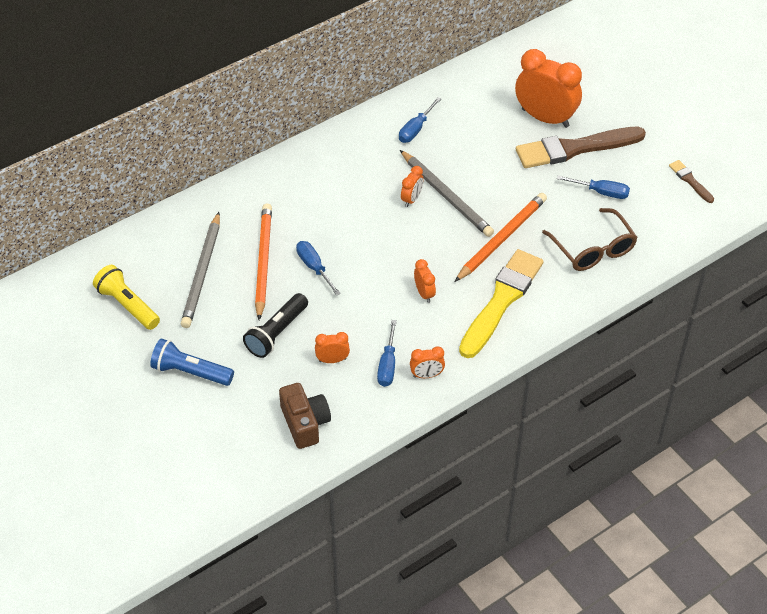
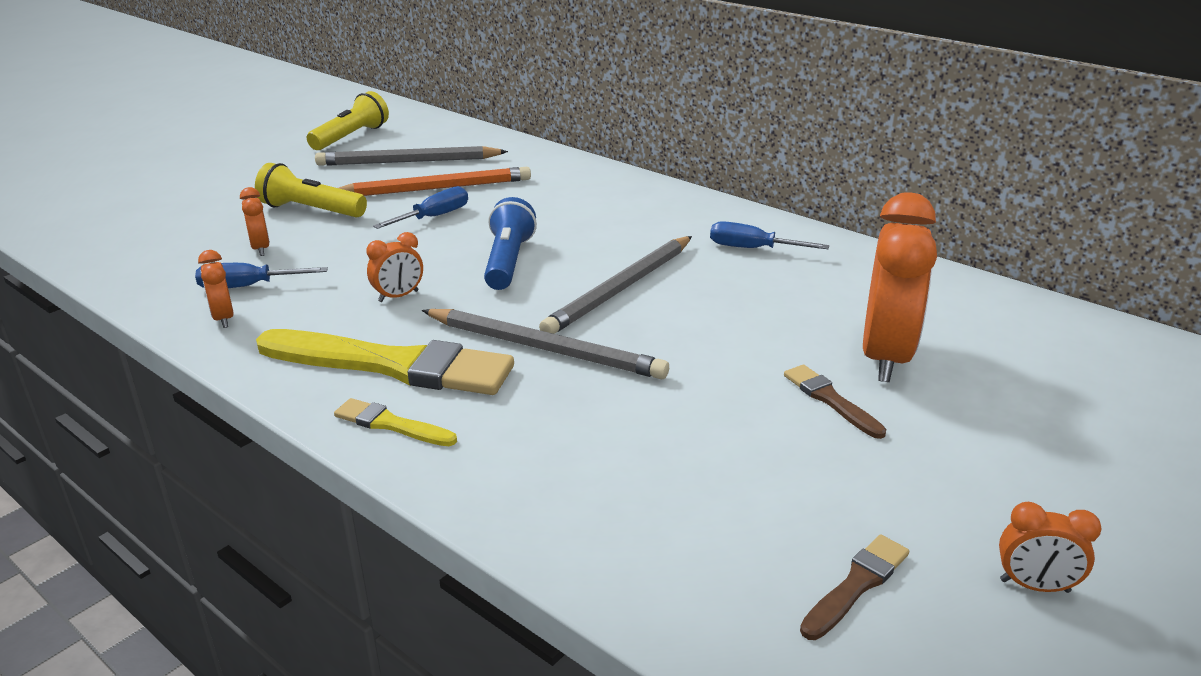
camera: 75 degrees right, 20 degrees down
(191, 372) = (247, 176): blue flashlight -> blue flashlight (508, 262)
(277, 333) = (311, 210): black flashlight -> yellow flashlight
(305, 423) = (147, 246): brown camera -> none
(412, 199) = (598, 263): orange clock -> orange clock (1034, 586)
(501, 238) = (544, 348): orange pencil -> grey pencil
(555, 305) = (391, 424): none -> yellow brush
(575, 148) = (830, 400): brown brush -> brown brush, size x0.46
(593, 249) = (556, 454): brown glasses -> none
(601, 192) = (727, 446): blue screwdriver -> none

